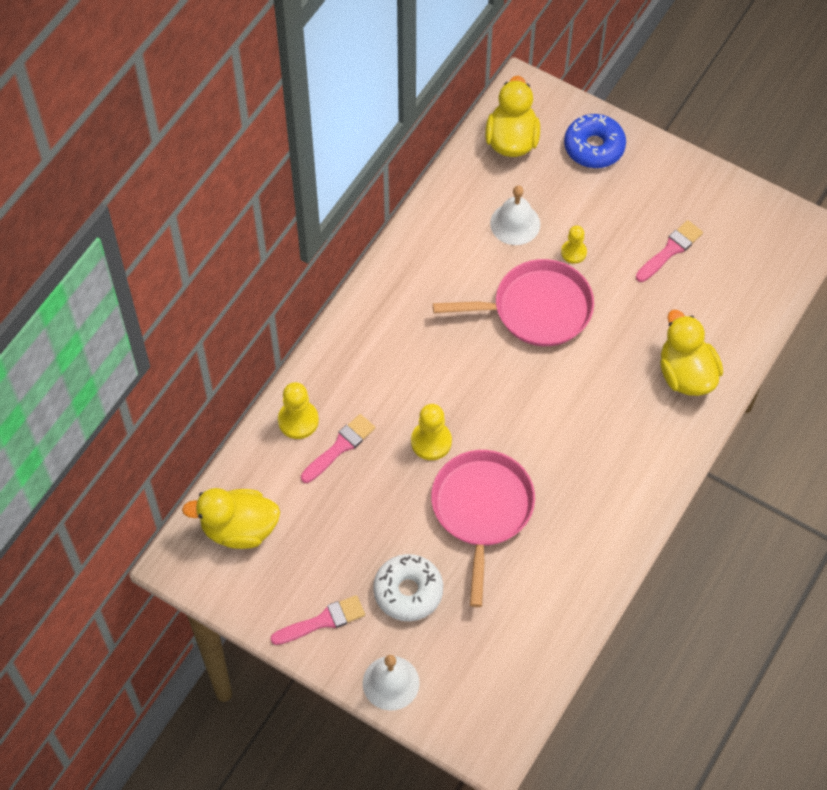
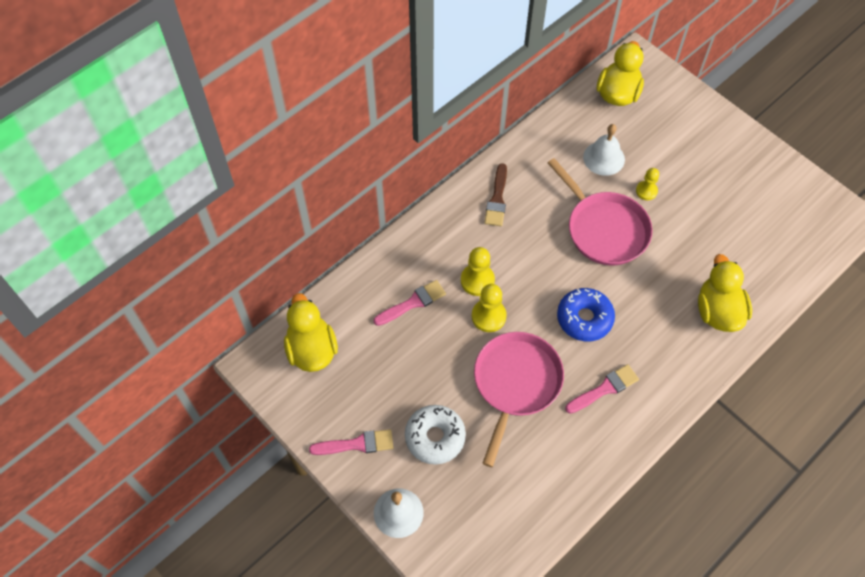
camera: 15 degrees right, 0 degrees up
(239, 529) = (312, 349): yellow duck -> yellow duck turned 60 degrees clockwise
(298, 420) = (385, 273): yellow pawn -> yellow pawn (477, 280)
(404, 302) = (497, 199): none -> brown brush
(537, 309) = (604, 229): pink pan -> pink pan turned 45 degrees clockwise
(594, 147) = (683, 113): blue donut -> blue donut (584, 318)
(670, 250) = (728, 207): pink brush -> pink brush (604, 389)

